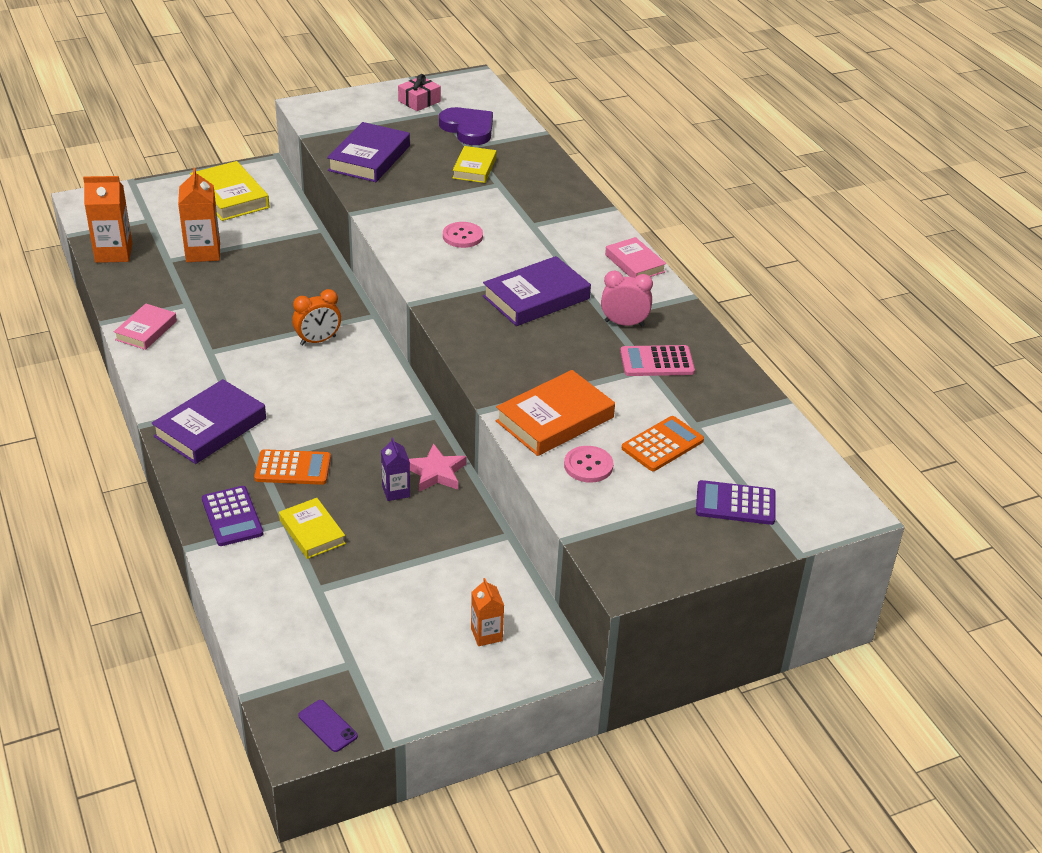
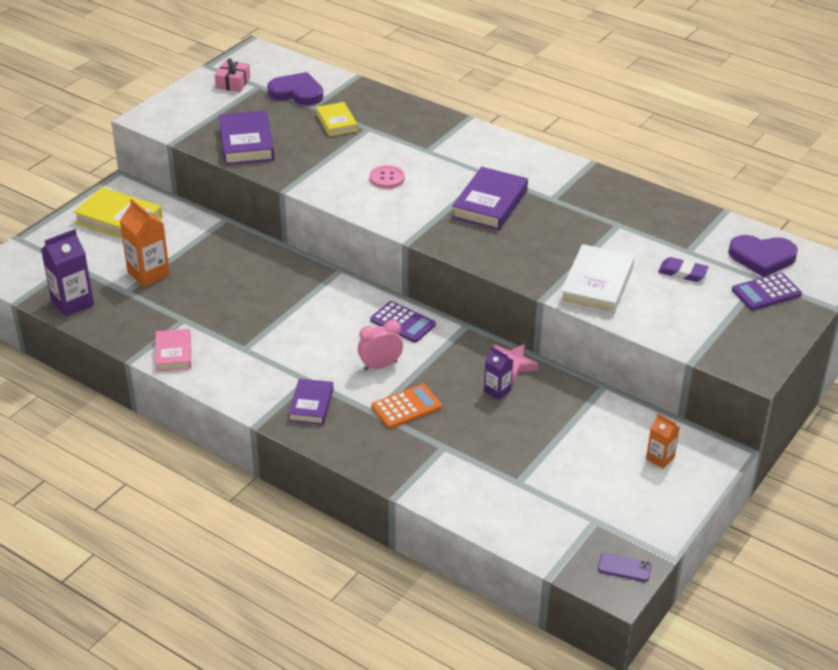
camera: 30 degrees left, 0 degrees up
(114, 253) = (72, 303): orange carton -> purple carton
(210, 427) = (311, 405): purple book -> purple book, size x0.63
(232, 516) = (401, 461): purple calculator -> purple calculator (403, 322)
(312, 532) = (470, 445): yellow book -> none
(318, 340) = (319, 306): orange clock -> none
(555, 419) = (597, 285): orange book -> white book
(588, 466) = (652, 307): pink button -> none
(624, 323) = (569, 199): pink clock -> pink clock (380, 366)
(634, 263) = (529, 153): pink book -> none
(657, 362) = (619, 217): pink calculator -> none
(662, 444) = (682, 273): orange calculator -> purple eraser
(773, 465) = (762, 257): none -> purple heart

